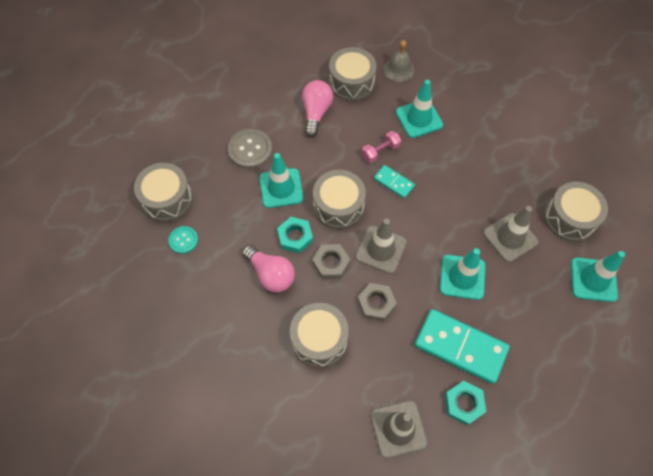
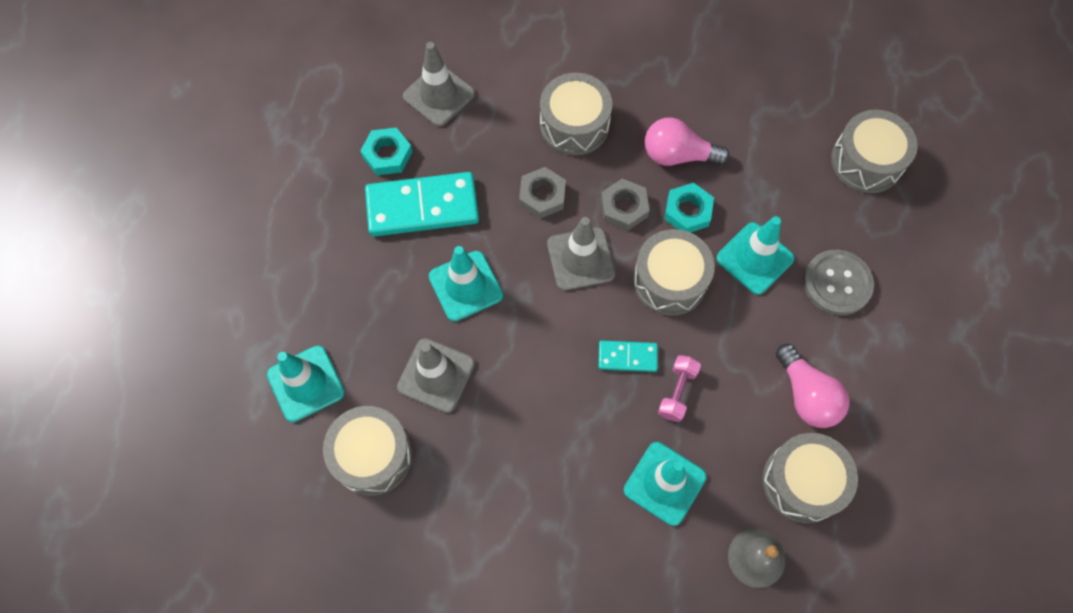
camera: 145 degrees right, 5 degrees up
(183, 240) = (802, 130): turquoise button -> none

